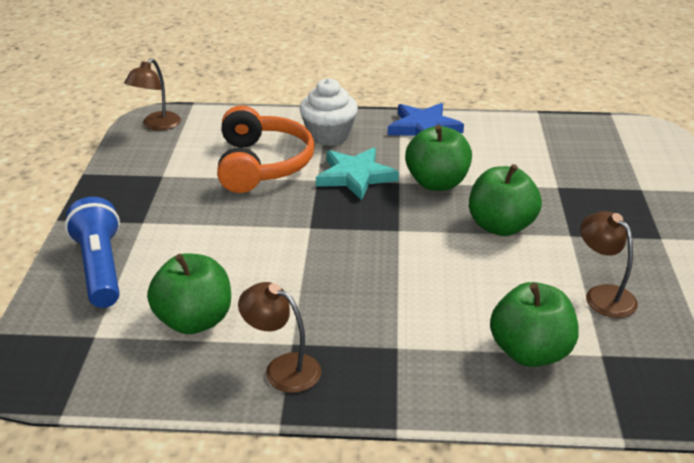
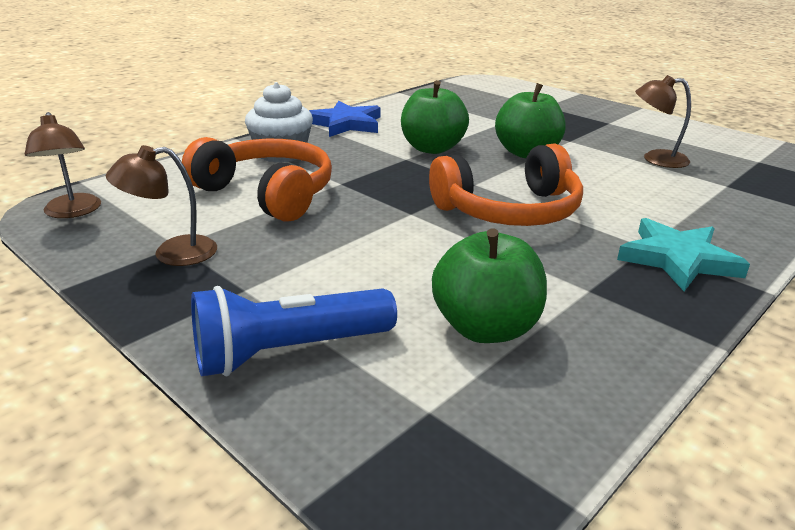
camera: 50 degrees left, 5 degrees down
(100, 268) = (288, 352): blue flashlight -> blue flashlight turned 45 degrees counterclockwise
(282, 368) = (626, 309): brown lamp -> brown lamp (172, 253)
(355, 176) = (366, 168): turquoise star -> turquoise star (678, 259)
(372, 263) = (509, 210): none -> orange headphones
(530, 352) = (703, 204): green apple -> none

